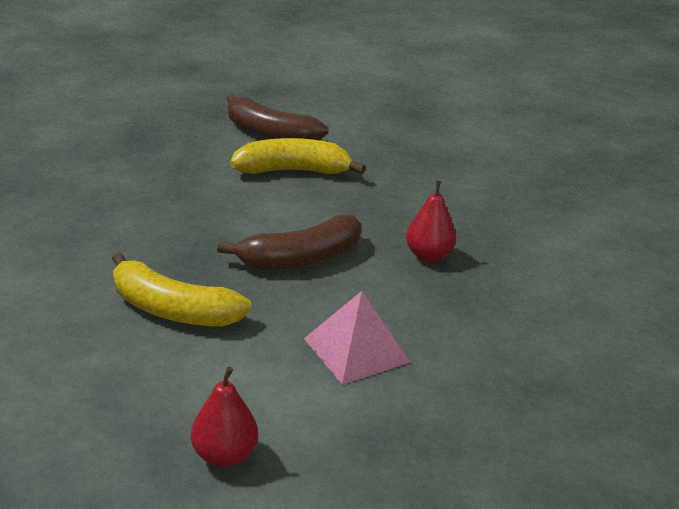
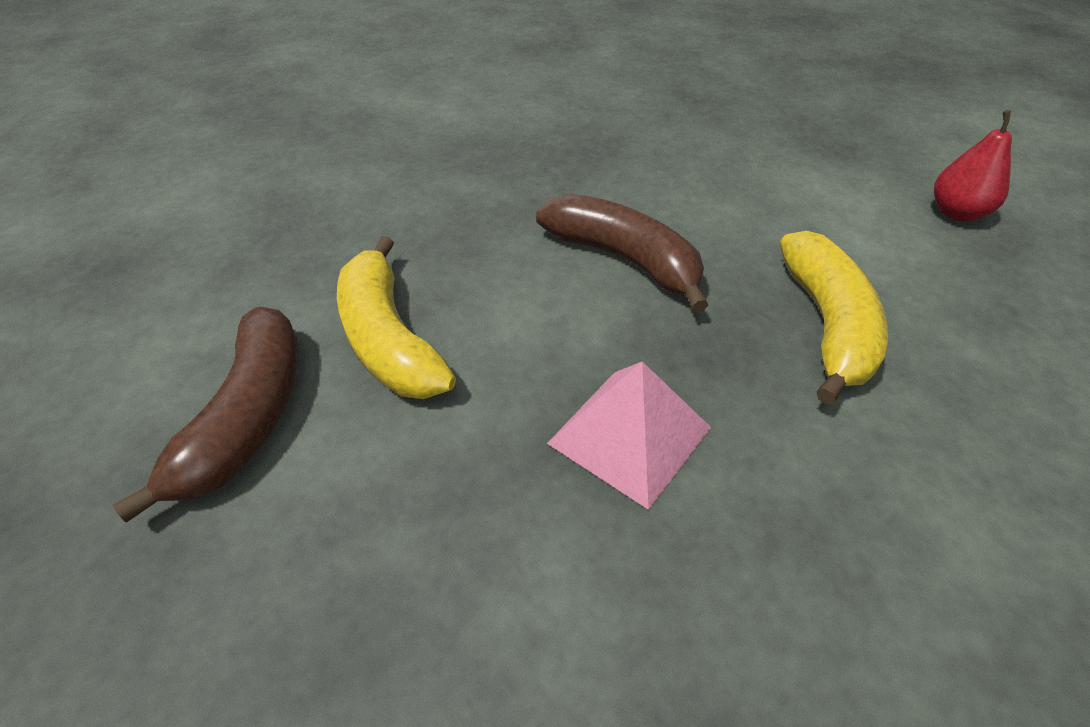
camera: 110 degrees left, 15 degrees up
(356, 350) = (743, 183): pink pyramid -> pink pyramid (629, 435)
(428, 255) = (537, 176): red pear -> none

